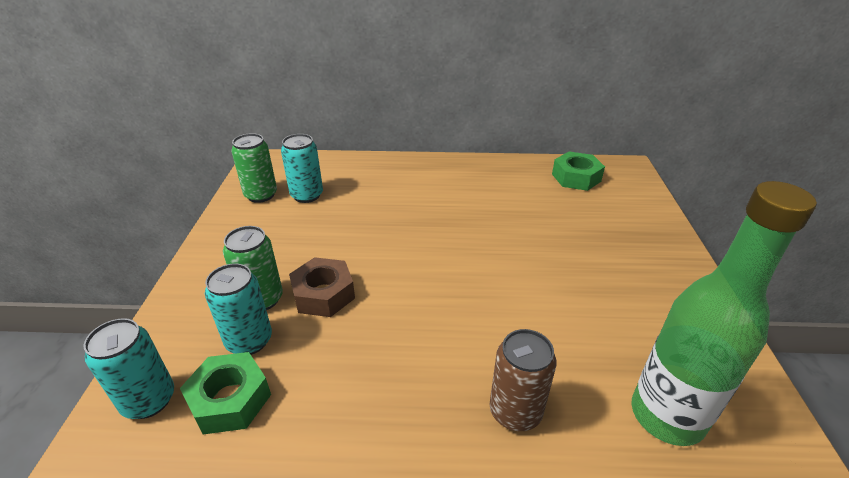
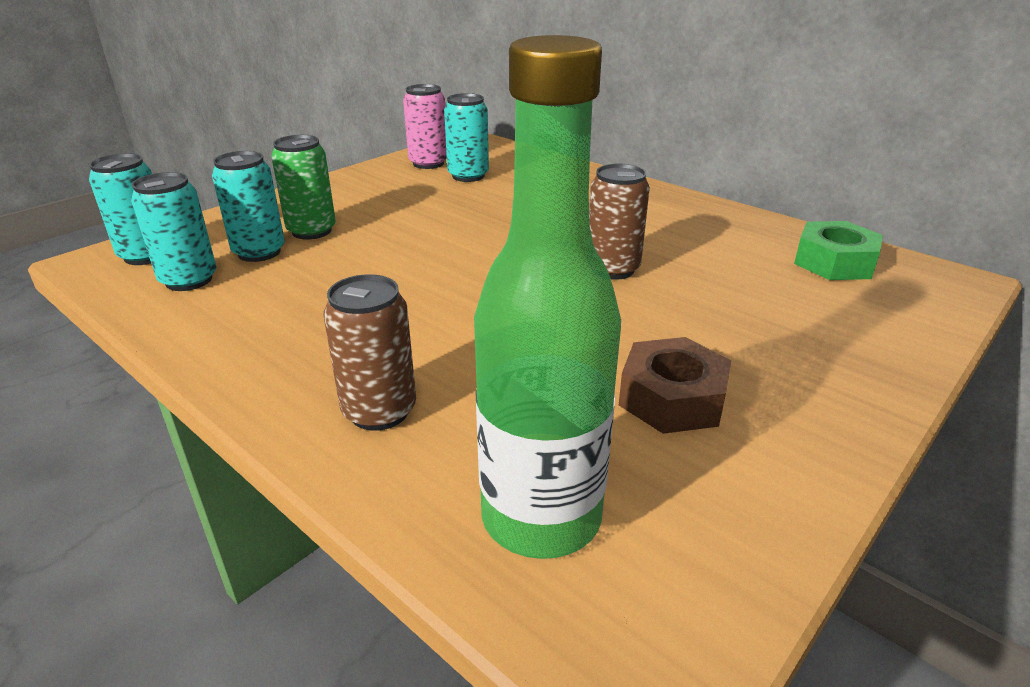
camera: 40 degrees right, 5 degrees down
(230, 400) = (189, 280): green nut -> turquoise can
(261, 195) = (428, 163): green can -> pink can
(323, 294) = (363, 248): brown nut -> brown nut (672, 398)
(491, 233) = (612, 269): none -> brown can

